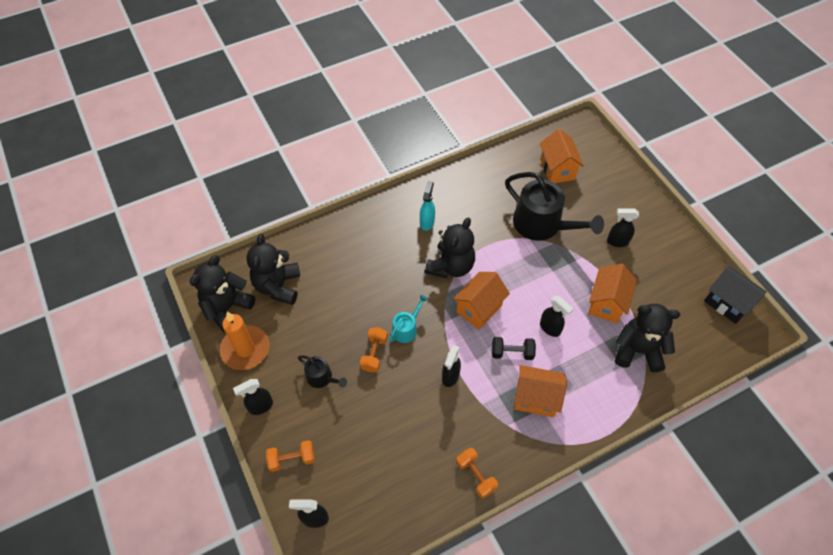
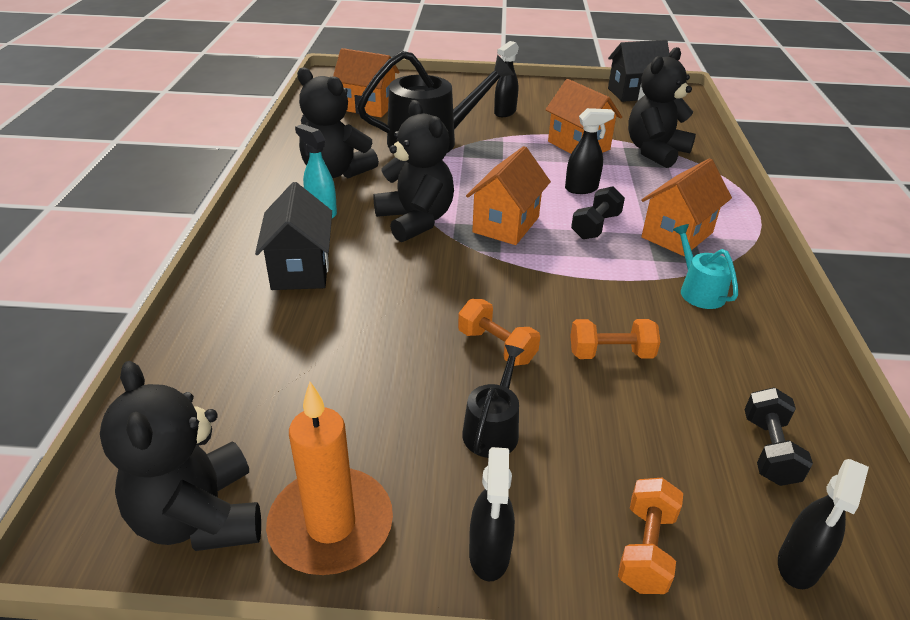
camera: 60 degrees left, 20 degrees down
(278, 286) = (241, 412): black teddy bear -> black teddy bear (336, 172)
(322, 377) = (493, 429): black watering can -> black watering can turned 45 degrees counterclockwise
(375, 245) = (300, 269): none -> black house
(375, 493) = (769, 450): none -> black dumbbell
(406, 328) = (480, 296): turquoise watering can -> turquoise watering can (699, 291)
(450, 376) = (596, 288): black spray bottle -> none
(476, 475) = (776, 327): orange dumbbell -> orange dumbbell (611, 354)
(479, 309) = (506, 225): orange house -> orange house turned 45 degrees clockwise

